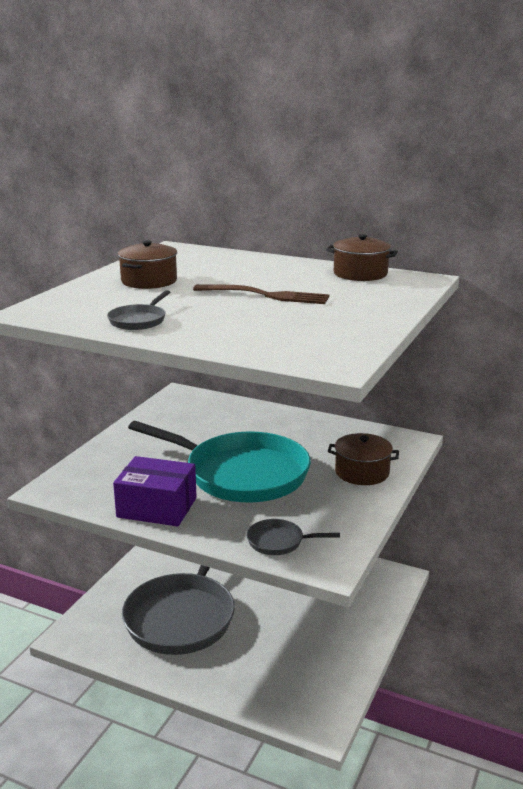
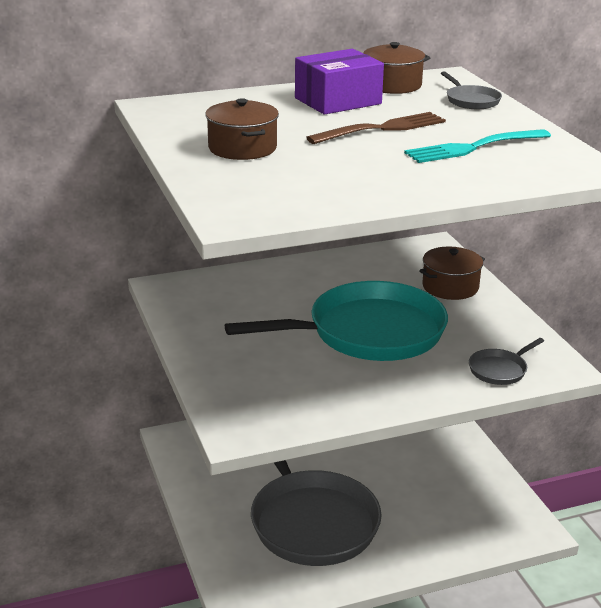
camera: 45 degrees left, 5 degrees up
(139, 320) = (355, 188): grey pan -> grey pan (471, 100)
(157, 507) = (361, 395): purple box -> purple box (338, 101)
(293, 324) = (474, 147): none -> turquoise fork

